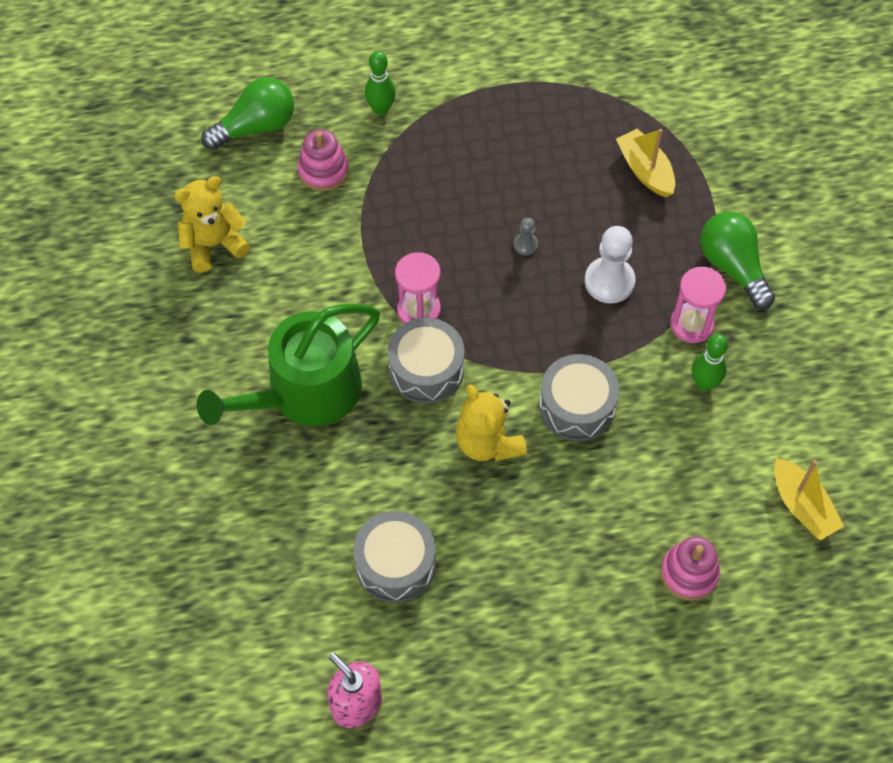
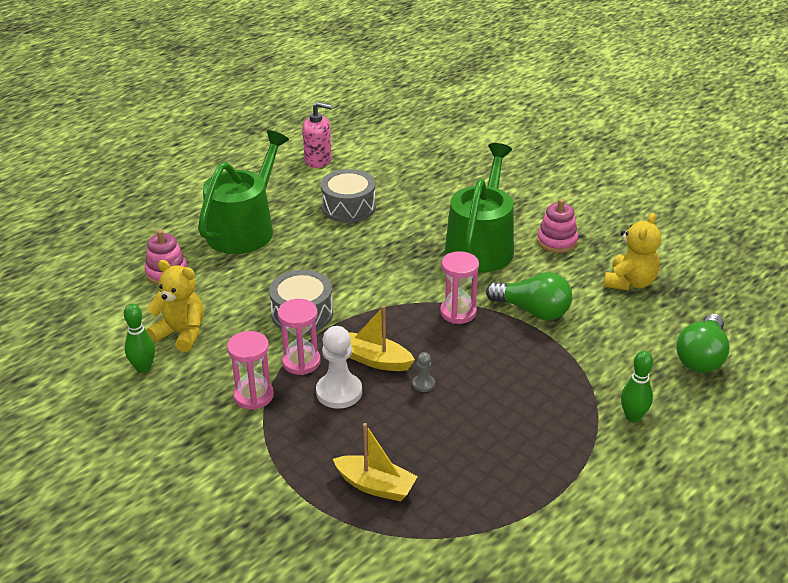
camera: 145 degrees right, 25 degrees down
(323, 170) = (619, 355): pink stacking toy -> pink stacking toy (557, 241)
(426, 370) = (420, 287): grey drum -> none
(488, 443) = (345, 273): yellow teddy bear -> yellow teddy bear (181, 334)
(550, 604) = (244, 229): none -> green watering can
(620, 339) = (301, 362): none -> pink hourglass
(704, 383) = (219, 366): green bowling pin -> green bowling pin (143, 368)
(732, 266) = (246, 450): green light bulb -> green light bulb (533, 311)
(802, 506) = (106, 333): yellow boat -> yellow boat (376, 360)

